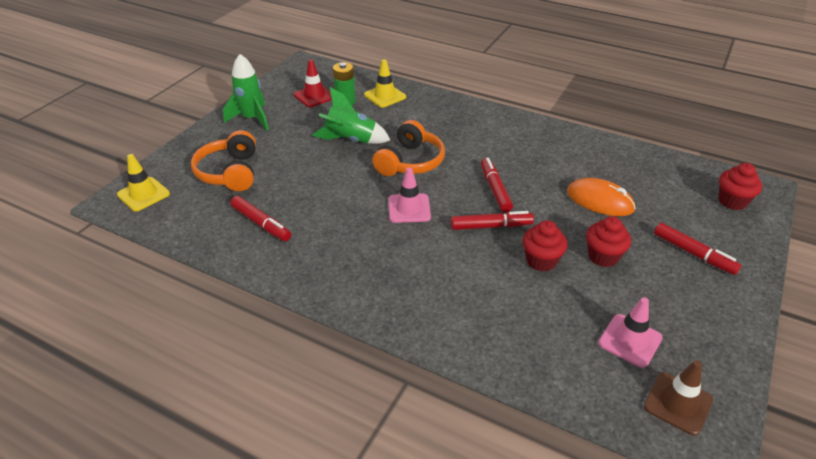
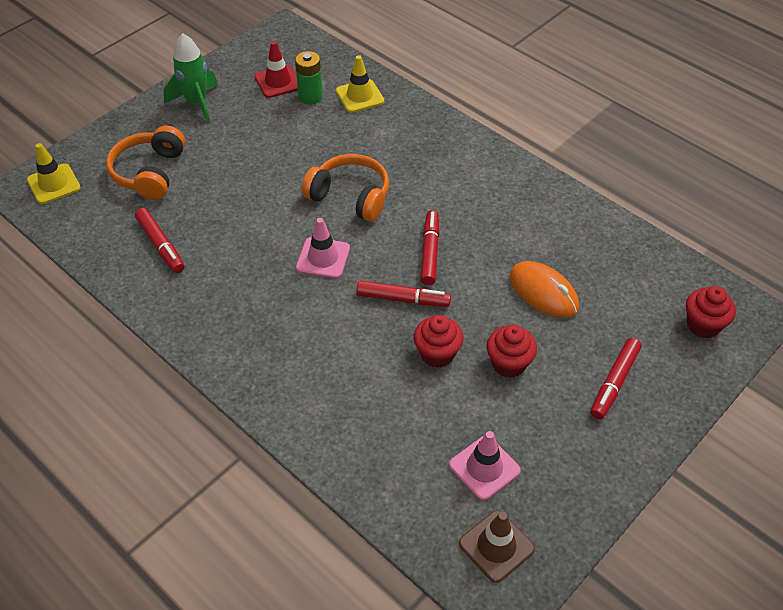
camera: 15 degrees right, 10 degrees up
(351, 140) = (295, 153): green rocket -> none
(410, 162) = (350, 196): orange headphones -> orange headphones turned 105 degrees counterclockwise
(693, 253) = (614, 382): red marker -> red marker turned 60 degrees clockwise

